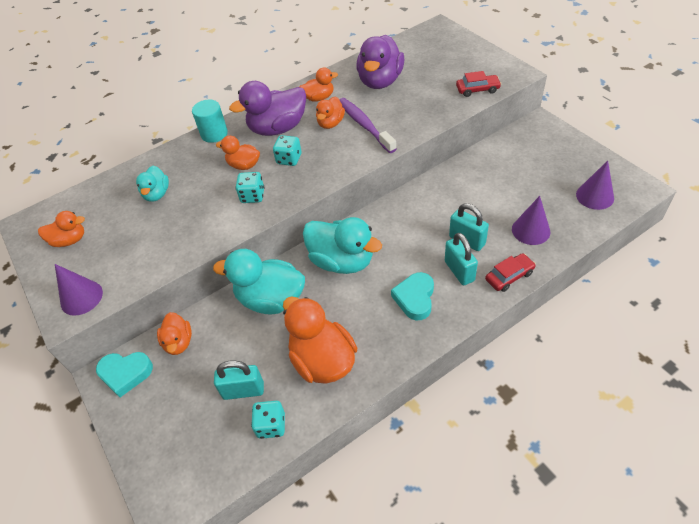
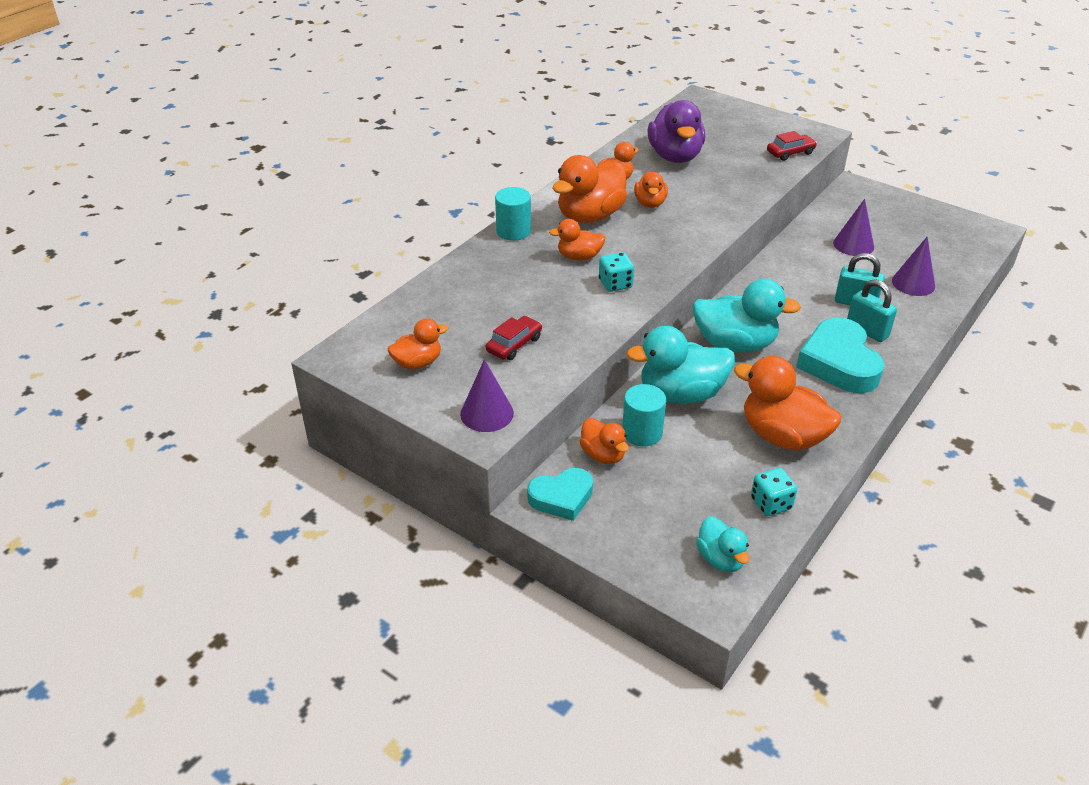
camera: 25 degrees left, 10 degrees down
(157, 194) = (492, 300): turquoise duck -> turquoise duck (721, 559)
(219, 329) = (642, 432): none -> turquoise cylinder
(243, 390) = (716, 481): turquoise padlock -> none
(278, 128) = (590, 216): purple duck -> orange duck
(289, 159) = (629, 243): turquoise dice -> none
(364, 125) = (691, 200): purple toothbrush -> none
(415, 298) = (839, 363): turquoise heart -> turquoise heart, size x1.60
(509, 276) = (920, 326): red car -> red car (514, 344)
(595, 196) = (954, 244): purple cone -> purple cone (853, 245)

